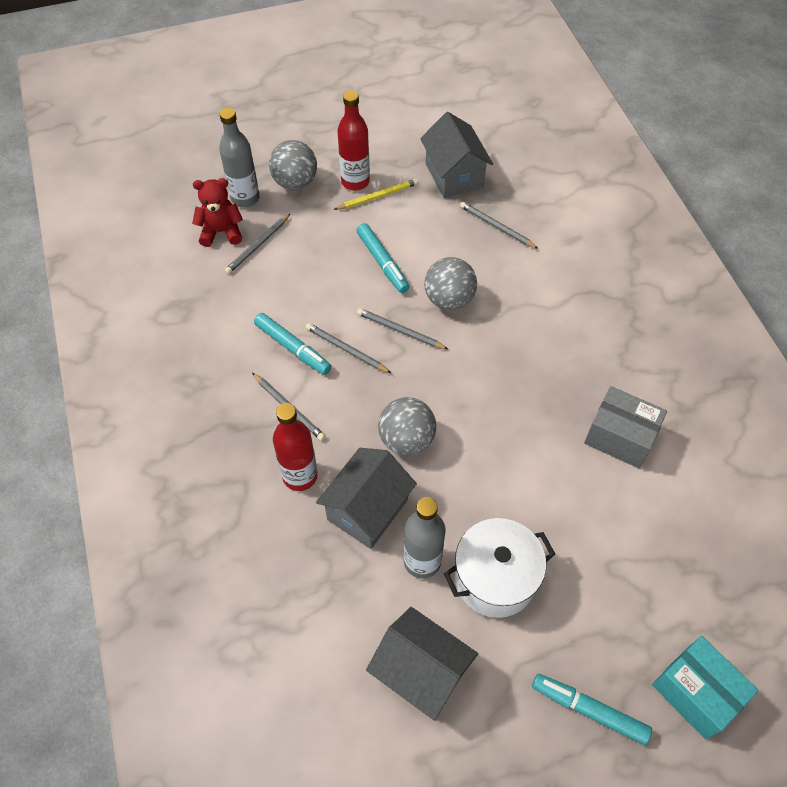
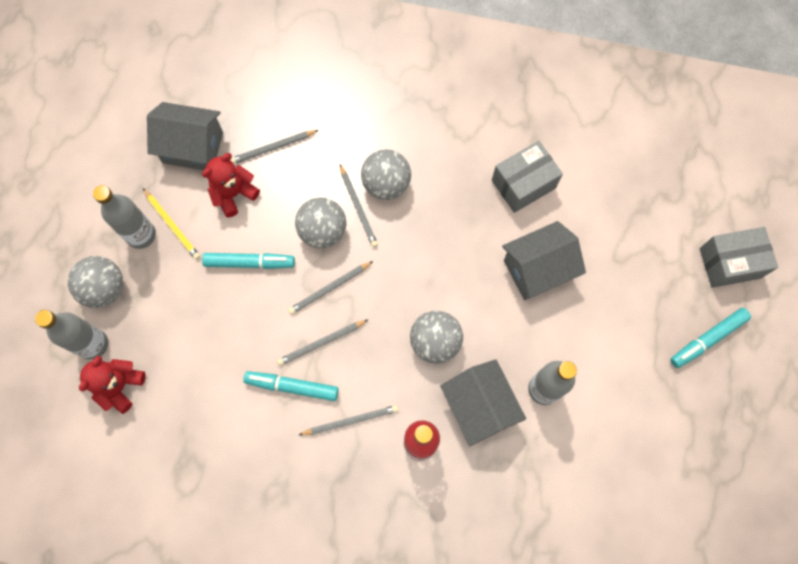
camera: 60 degrees left, 15 degrees up
(258, 246) = (159, 361): grey pencil -> grey pencil (358, 207)
(293, 348) = (292, 387): turquoise marker -> turquoise marker turned 150 degrees counterclockwise
(355, 181) = (141, 235): red bottle -> grey bottle
(378, 196) = (172, 225): yellow pencil -> yellow pencil turned 135 degrees clockwise
(420, 672) = (626, 438): grey house -> grey house (537, 269)
(435, 222) = (234, 194): none -> red teddy bear
(495, 578) = (584, 344): white pot -> none
(529, 324) = (386, 184): none -> grey ball
(695, 692) = (730, 263): turquoise box -> grey box

